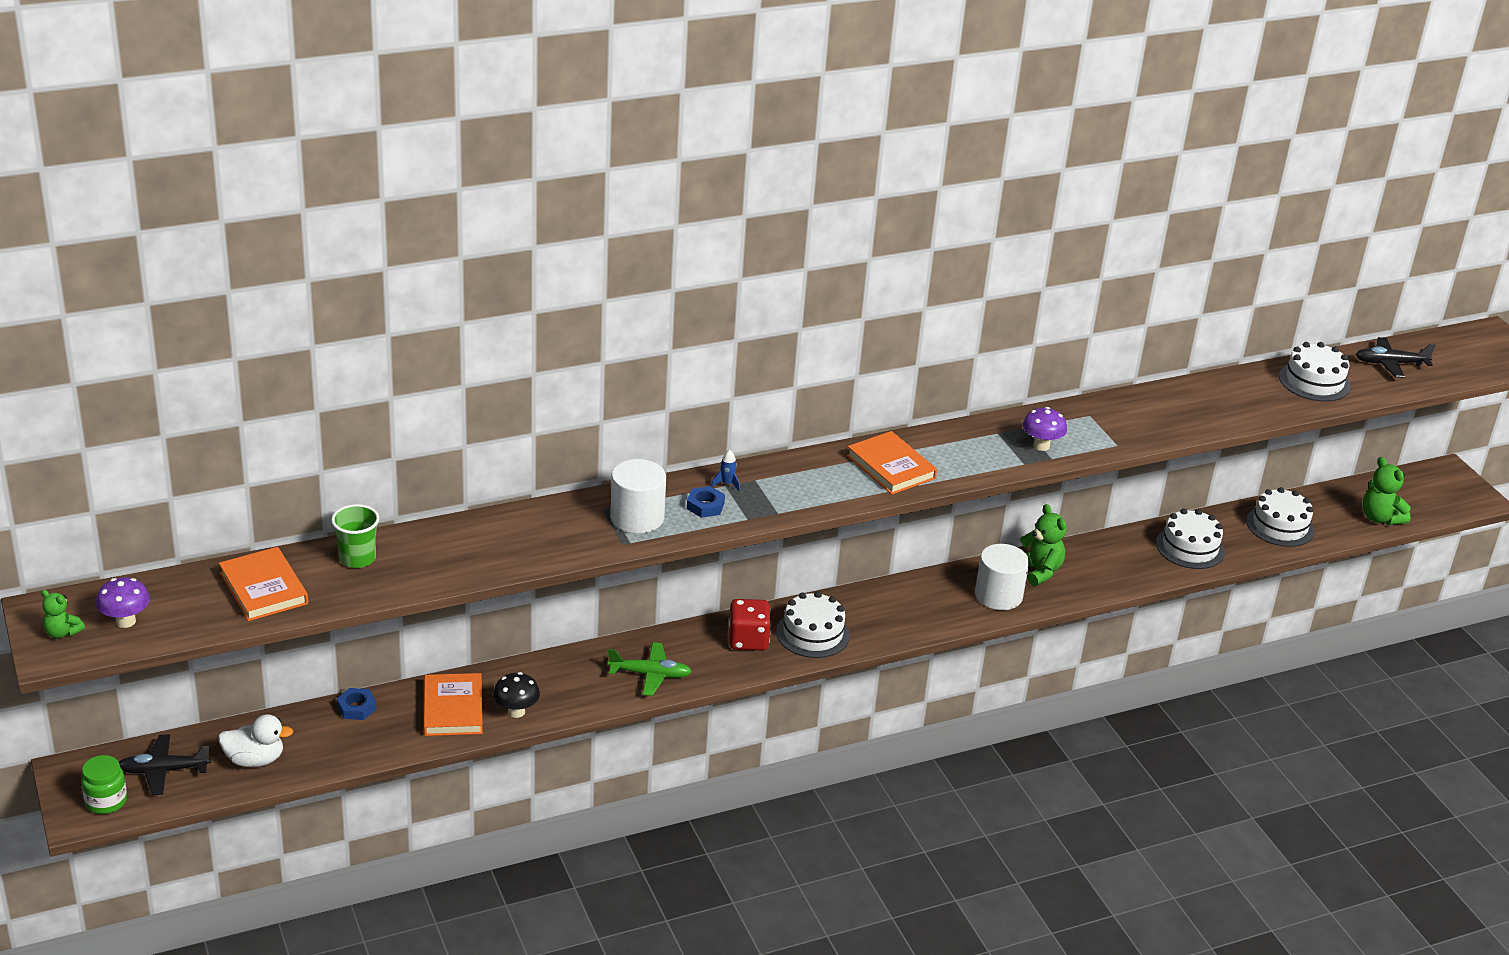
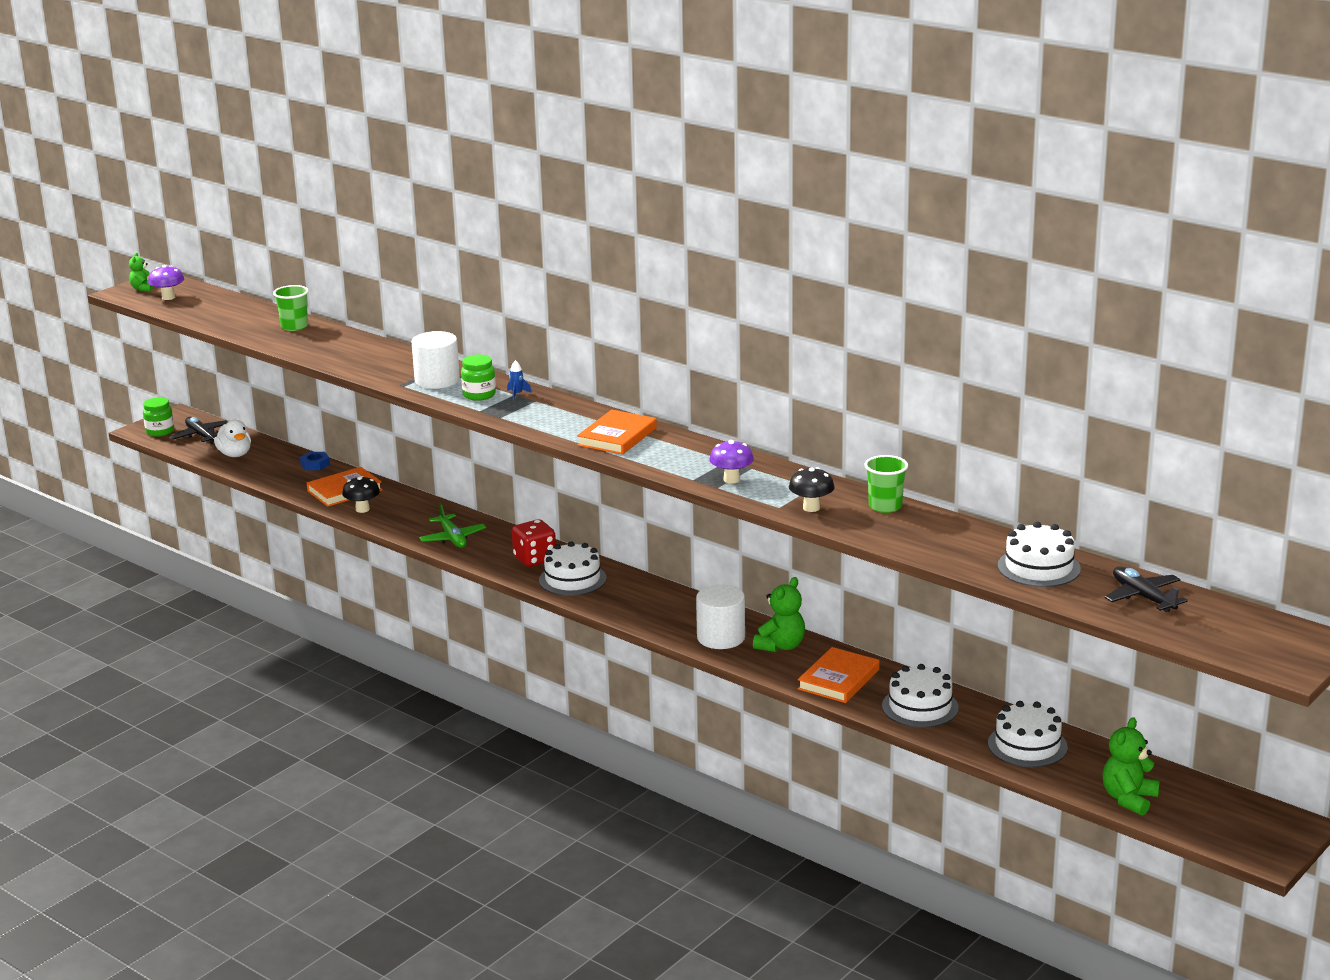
camera: 65 degrees right, 10 degrees down
(263, 588) = (236, 315): orange book -> orange book (838, 679)
(705, 506) = (479, 395): blue nut -> green jar
(1131, 431) = (811, 508): none -> black mushroom
(1155, 398) = (885, 506): none -> green cup

